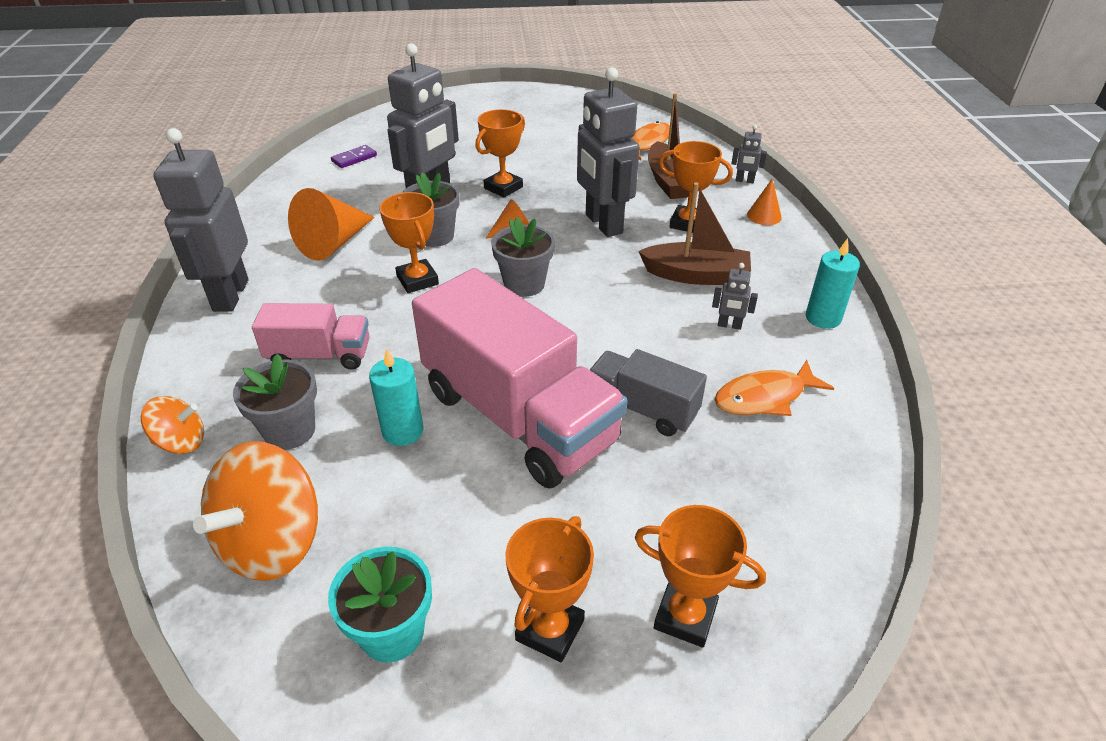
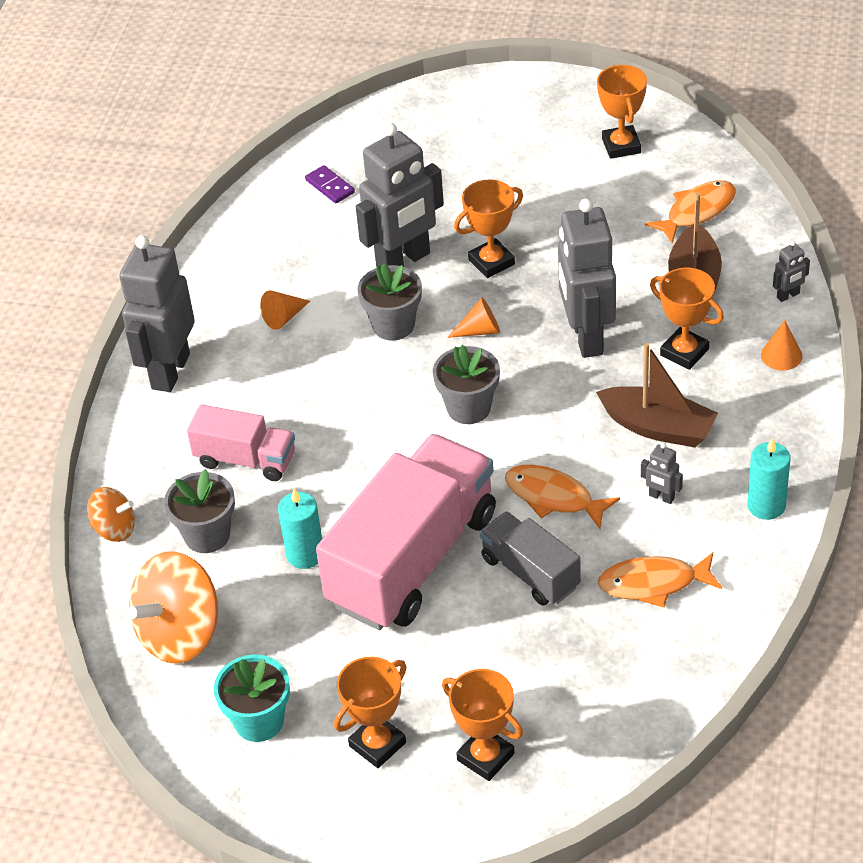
camera: 20 degrees right, 5 degrees up
(334, 243) = (284, 317): orange cone -> orange cone, size x0.52
(354, 158) = (330, 186): purple domino -> purple domino turned 75 degrees clockwise
(417, 280) = (359, 383): orange trophy -> orange trophy (621, 146)
(518, 416) = (412, 559): pink truck -> pink truck turned 120 degrees counterclockwise
(633, 340) = (553, 497): none -> orange fish
(744, 181) = (788, 295): grey robot -> grey robot turned 60 degrees counterclockwise

